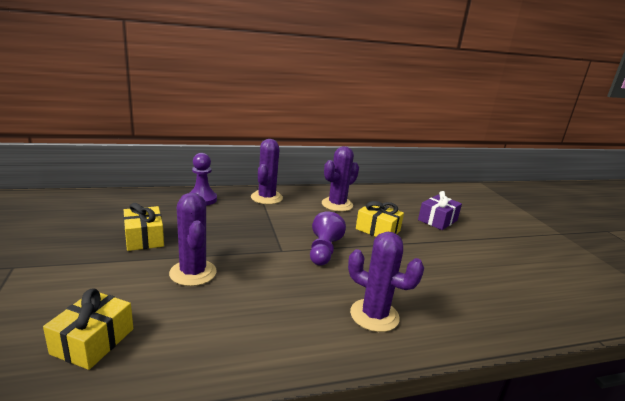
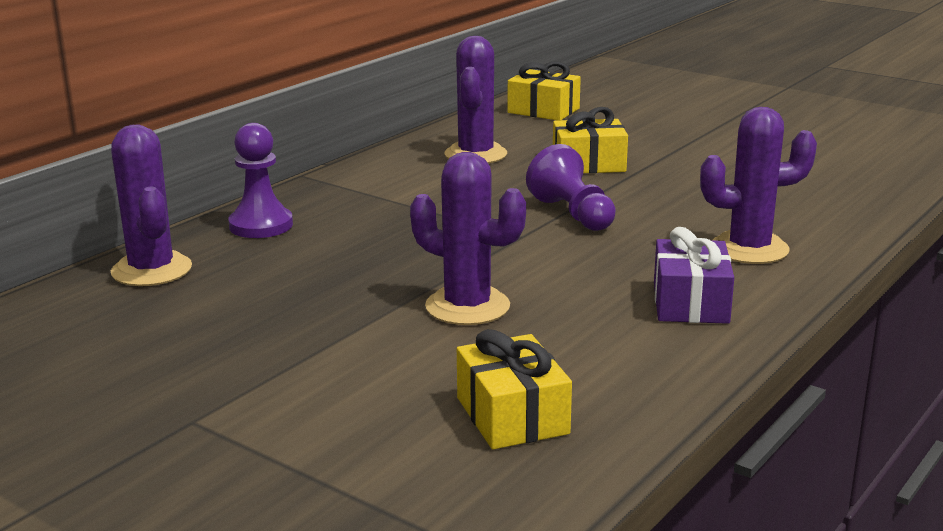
camera: 35 degrees left, 0 degrees up
(144, 238) = (300, 305): yellow gift -> yellow gift (543, 110)
(266, 198) = (356, 184): purple cactus -> purple cactus (151, 270)
(437, 220) = (635, 124): purple gift -> purple gift (690, 303)

